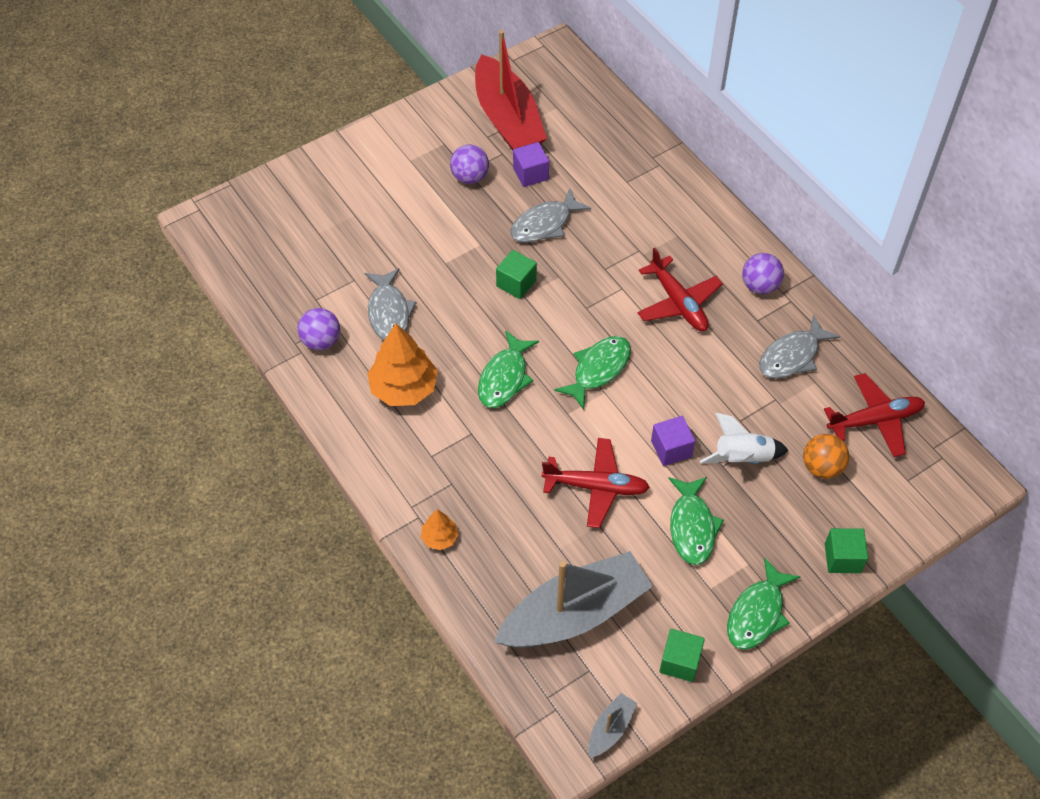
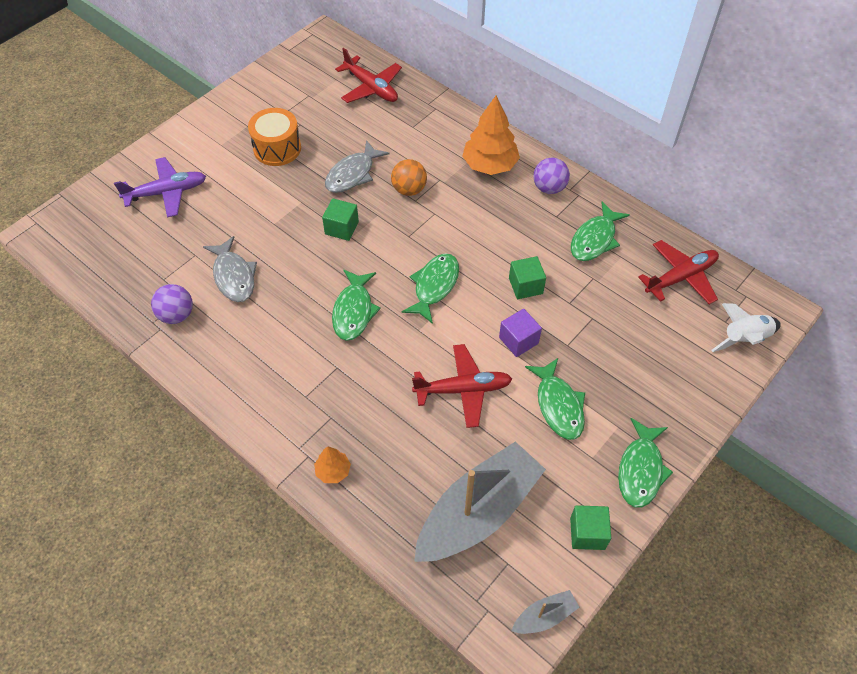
camera: 15 degrees left, 0 degrees up
(340, 204) = (167, 192): none -> purple plane
(403, 388) = (264, 340): orange tree -> orange tree (489, 165)
(470, 177) = (277, 148): purple ball -> orange drum
(507, 119) = (297, 96): red boat -> none
(530, 174) = (329, 136): purple cube -> none
(610, 729) = (544, 616): grey boat -> grey boat turned 45 degrees clockwise
(678, 303) = (486, 215): red plane -> red plane (371, 88)
(742, 458) = (582, 334): white rocket -> white rocket (744, 339)
(792, 356) = (595, 239): grey fish -> green fish
(822, 467) = (651, 327): orange ball -> orange ball (409, 189)
(842, 558) = (696, 402): green cube -> green cube (525, 286)

